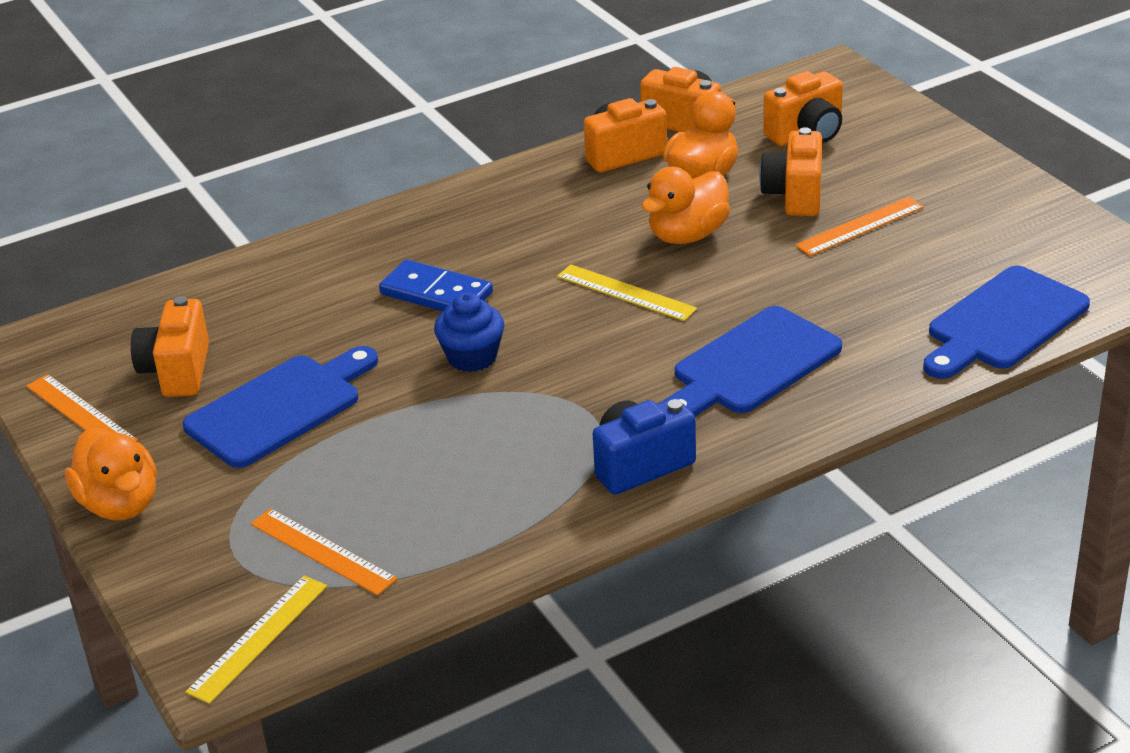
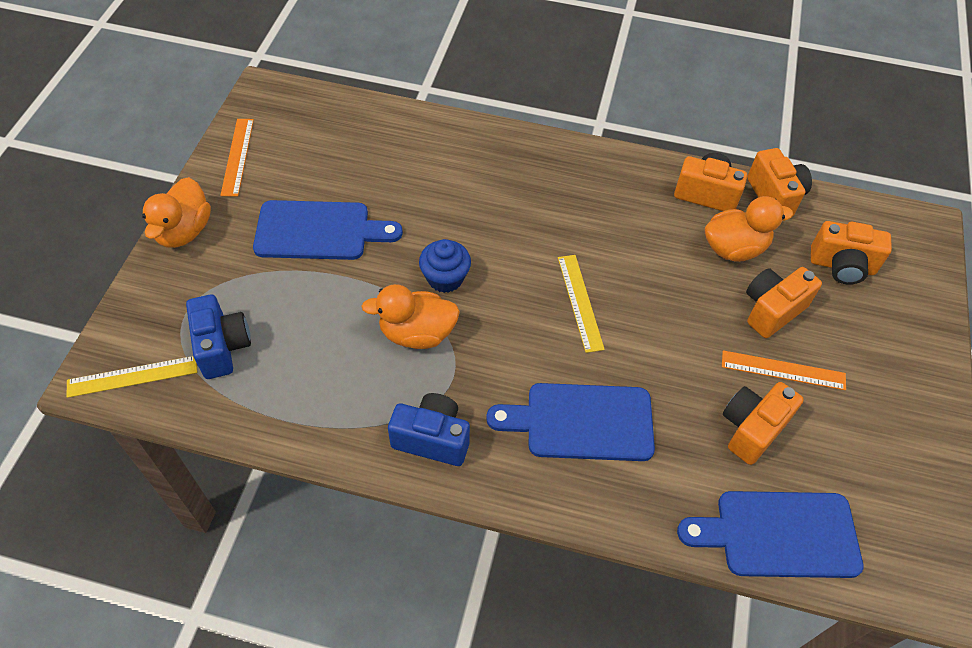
camera: 40 degrees right, 20 degrees up
(177, 371) = (306, 165): orange camera -> orange camera (751, 429)
(322, 551) = (222, 347): orange ruler -> blue camera
(436, 293) = (482, 216): blue domino -> none
(687, 235) = (668, 288): orange duck -> orange duck (417, 333)

